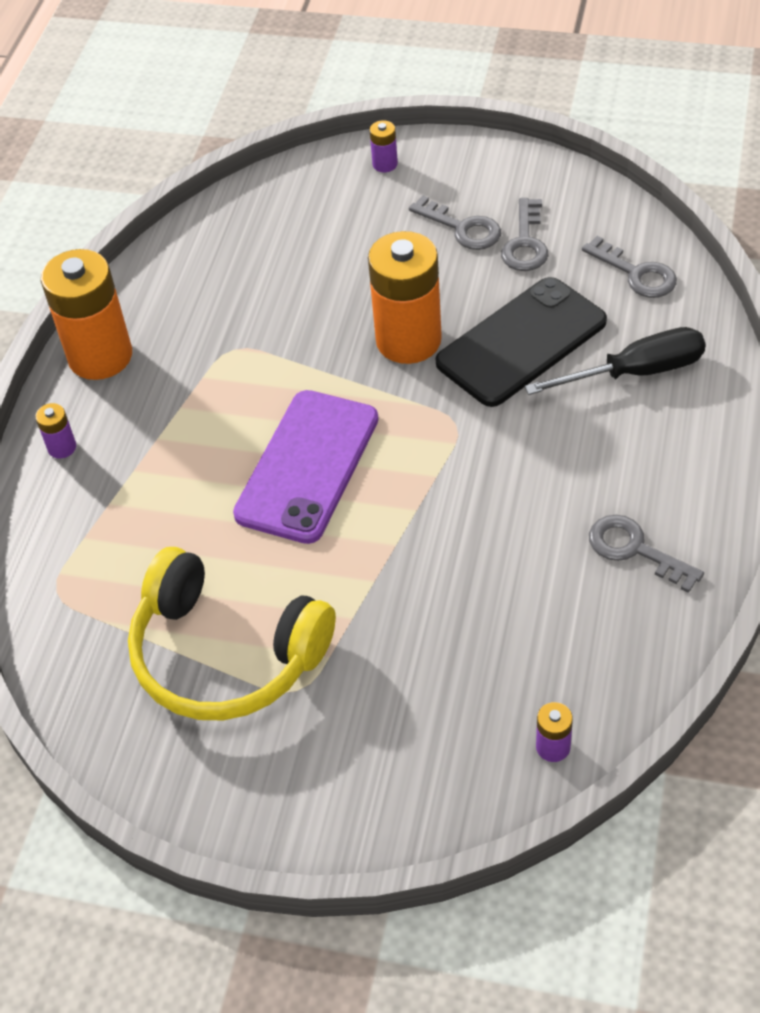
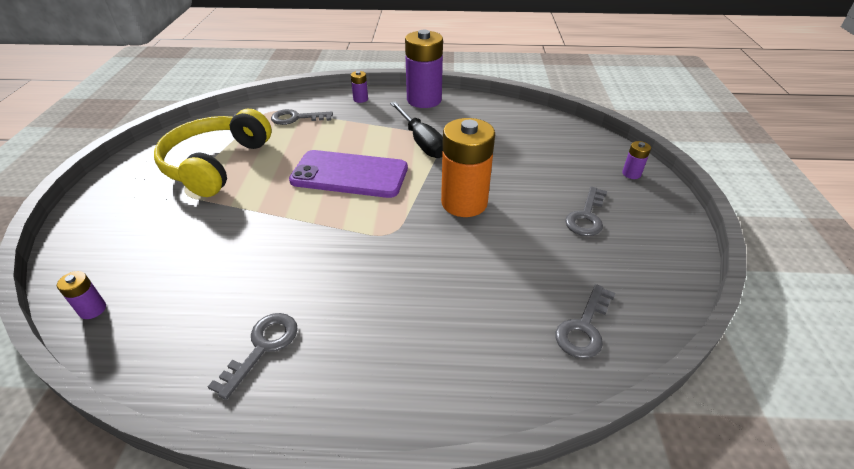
camera: 75 degrees right, 10 degrees down
(100, 356) = (424, 100): orange battery -> purple battery
(521, 342) = (477, 259): black phone -> none
(525, 243) = (587, 252): grey key -> grey key (296, 118)
(635, 372) = (461, 335): black screwdriver -> black screwdriver (421, 142)

